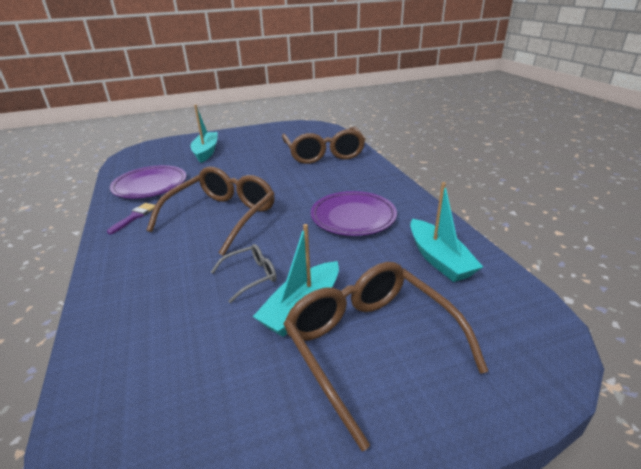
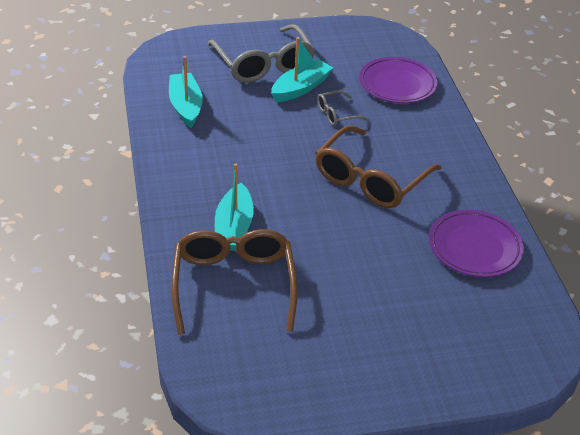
camera: 175 degrees left, 10 degrees up
(134, 217) = (465, 194): purple brush -> none
(206, 152) = (422, 326): turquoise boat -> turquoise boat (233, 227)
(353, 217) = (237, 158): purple plate -> purple plate (397, 84)
(371, 346) = (263, 63): brown glasses -> grey glasses

